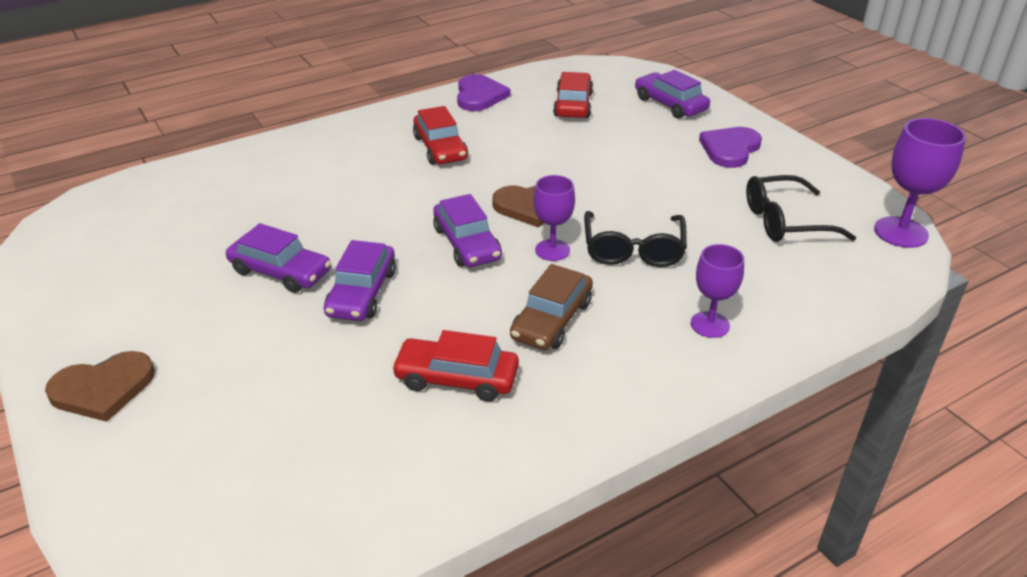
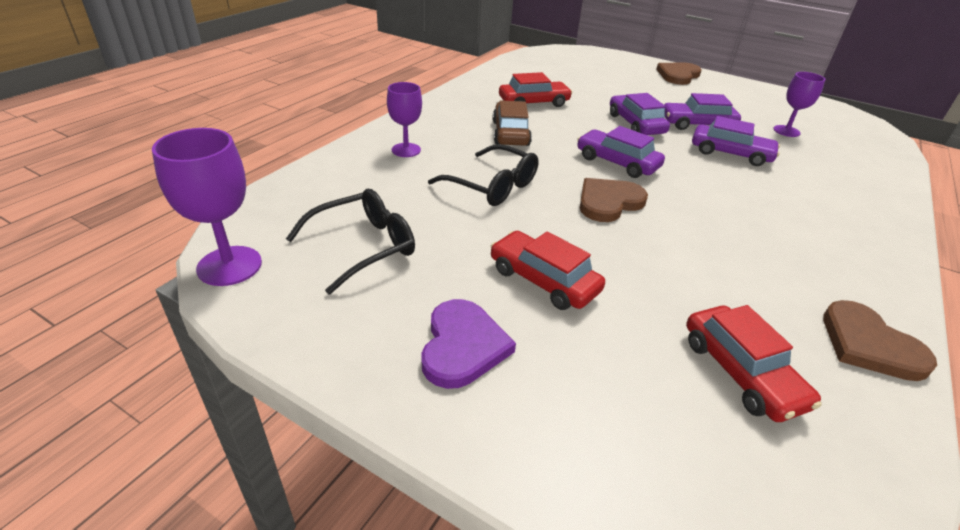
camera: 150 degrees right, 0 degrees up
(440, 148) = (768, 241): red car -> red car (543, 280)
(479, 96) = (869, 344): purple heart -> brown heart
(552, 250) = (553, 171): purple goblet -> purple goblet (786, 131)
(633, 249) = (492, 186): black glasses -> black glasses turned 150 degrees clockwise
(670, 104) = (611, 435): purple car -> purple car (730, 153)

